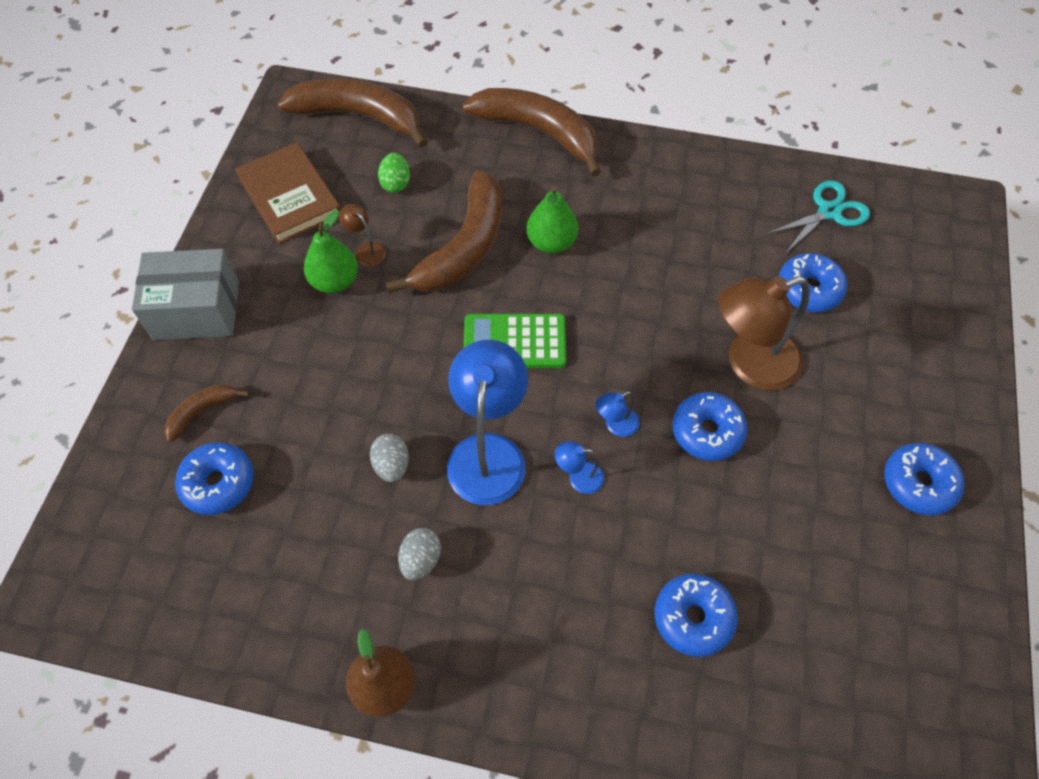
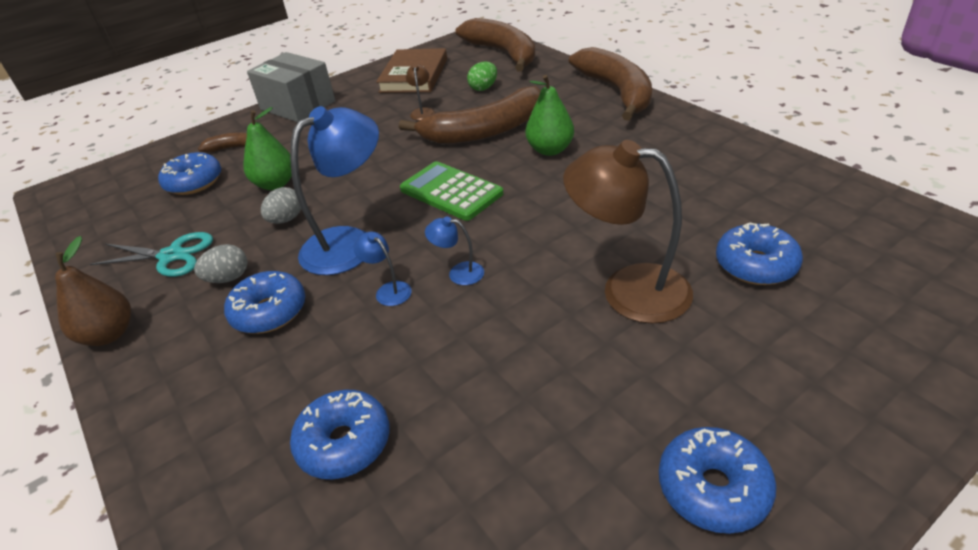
camera: 45 degrees right, 20 degrees down
(335, 281) = (384, 119): green pear -> green pear (275, 184)
(707, 432) = (529, 316): blue donut -> blue donut (269, 312)
(829, 212) = (843, 220): turquoise scissors -> turquoise scissors (171, 256)

